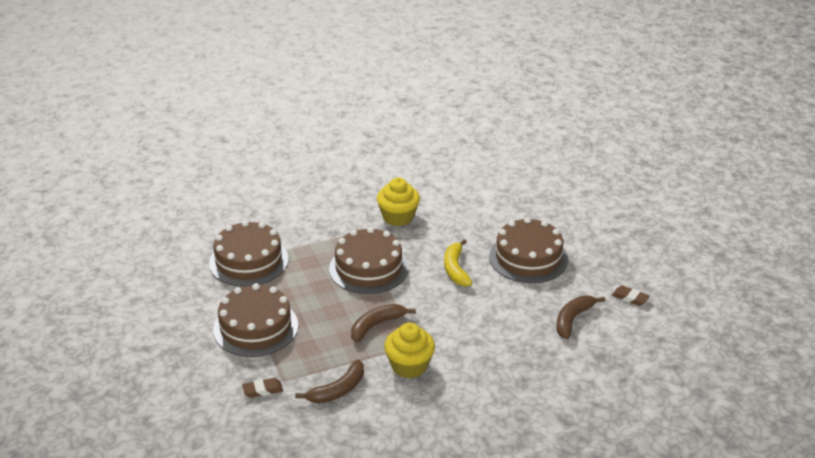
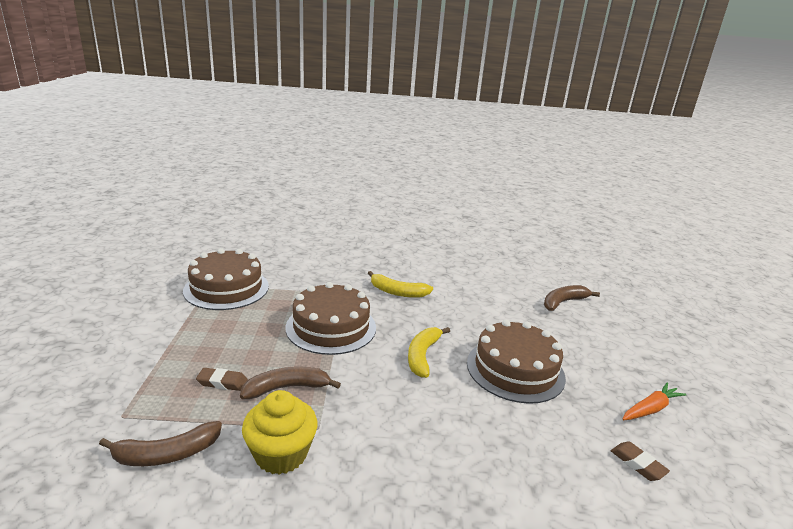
camera: 20 degrees right, 10 degrees down
(255, 327) = (163, 347): brown cake -> none
(263, 390) = (87, 420): brown eraser -> brown eraser (222, 382)
(398, 217) = (397, 292): yellow cupcake -> yellow banana
(573, 319) = (541, 467): brown banana -> brown banana (563, 302)
(630, 257) = (650, 409): none -> orange carrot

